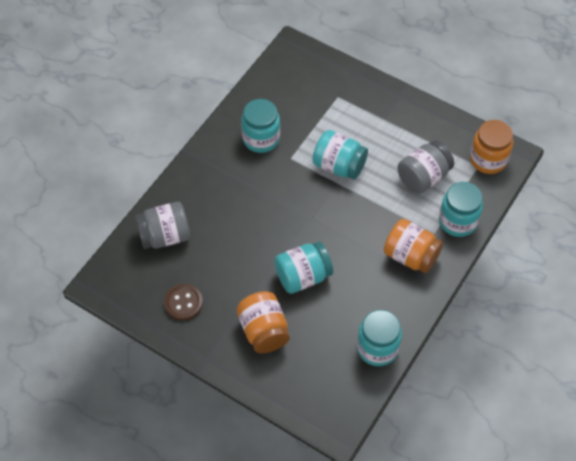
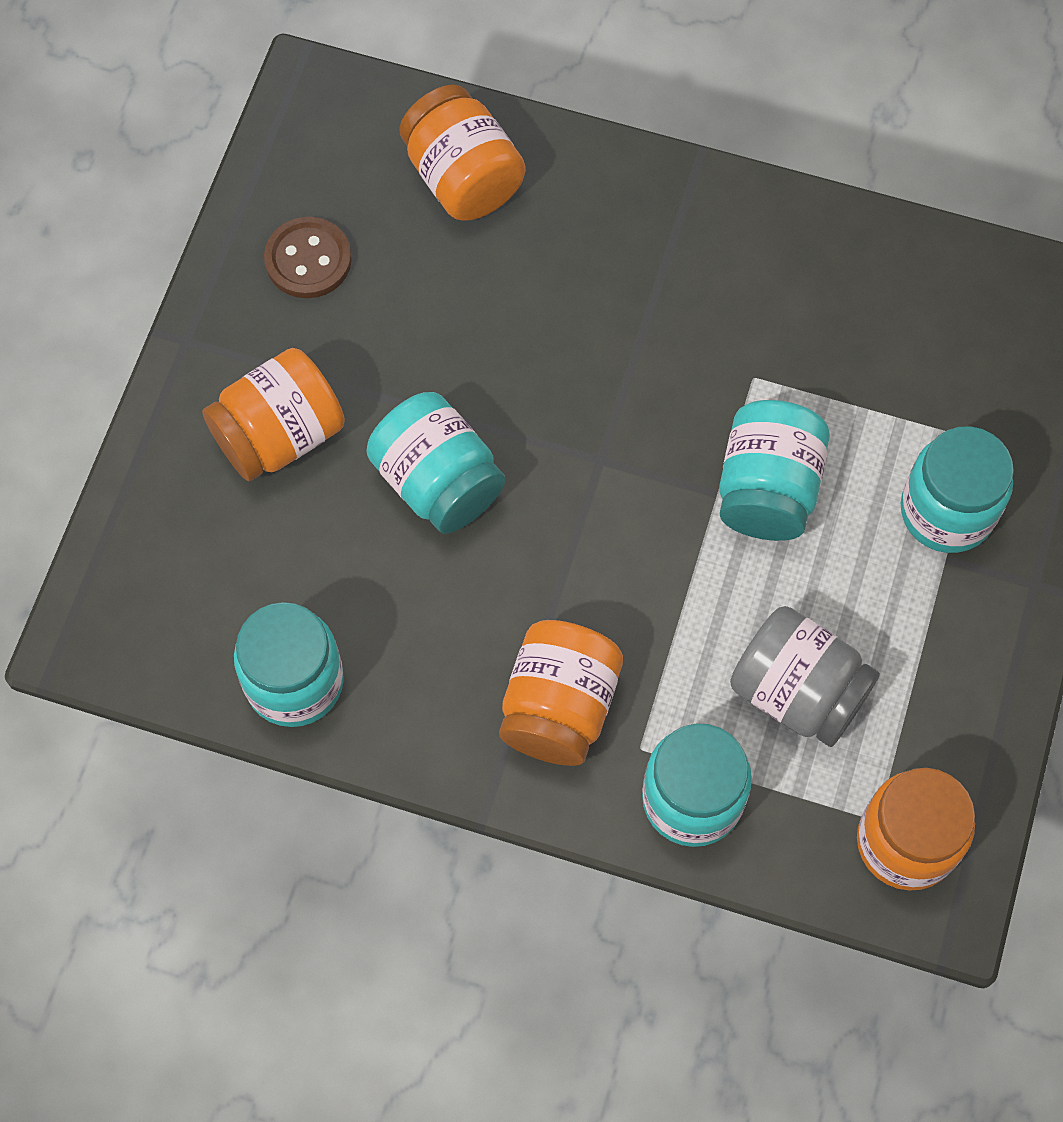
camera: 75 degrees right, 10 degrees up
(165, 236) = (463, 177): grey jar -> orange jar
(261, 139) = (787, 300): turquoise jar -> turquoise jar (946, 511)

